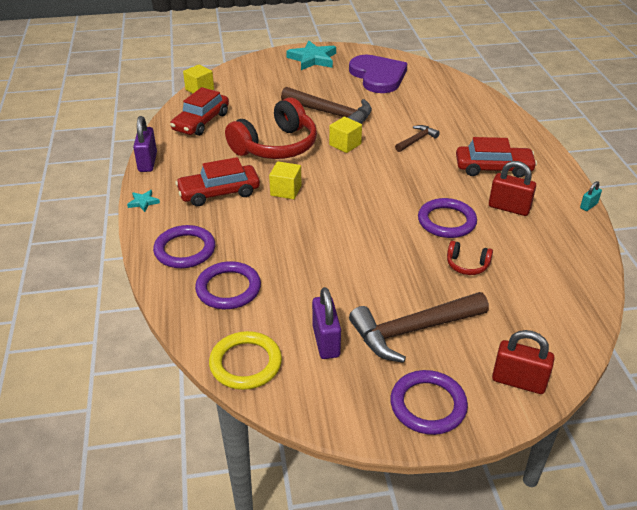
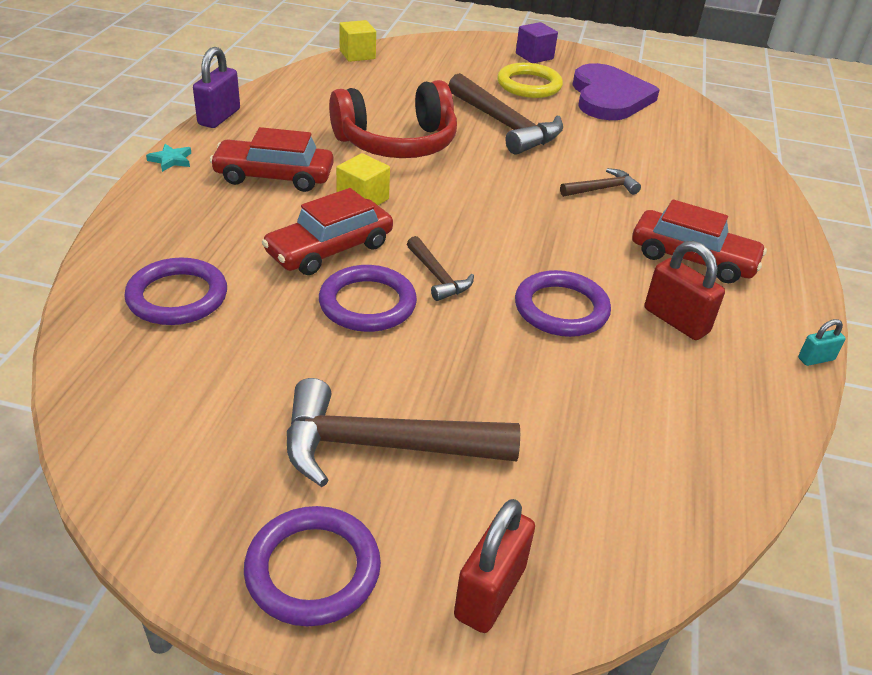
camera: 20 degrees right, 0 degrees up
(185, 250) = (168, 231): purple ring -> purple ring (367, 303)
(201, 122) = (326, 90): red car -> red car (329, 249)
(245, 363) = (109, 403): yellow ring -> yellow ring (529, 85)
(312, 59) = (534, 56): turquoise star -> purple cube
(326, 341) = (243, 414): purple padlock -> none
(345, 144) = (493, 166): yellow cube -> none
(367, 225) = (438, 277): none -> brown hammer
(467, 265) = (545, 380): red headphones -> none
(518, 381) = (490, 592): red padlock -> red padlock turned 75 degrees clockwise

